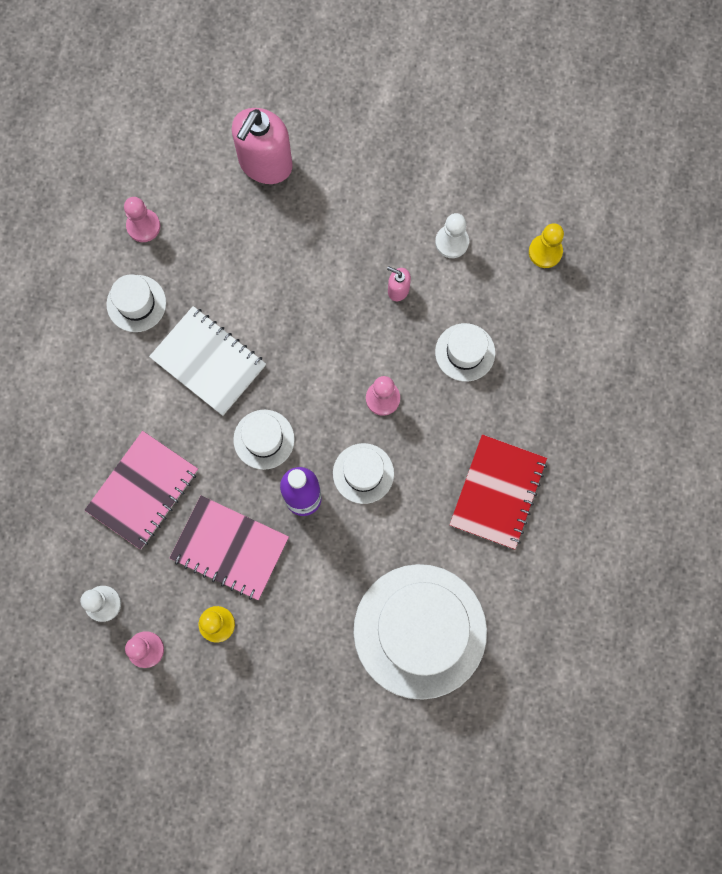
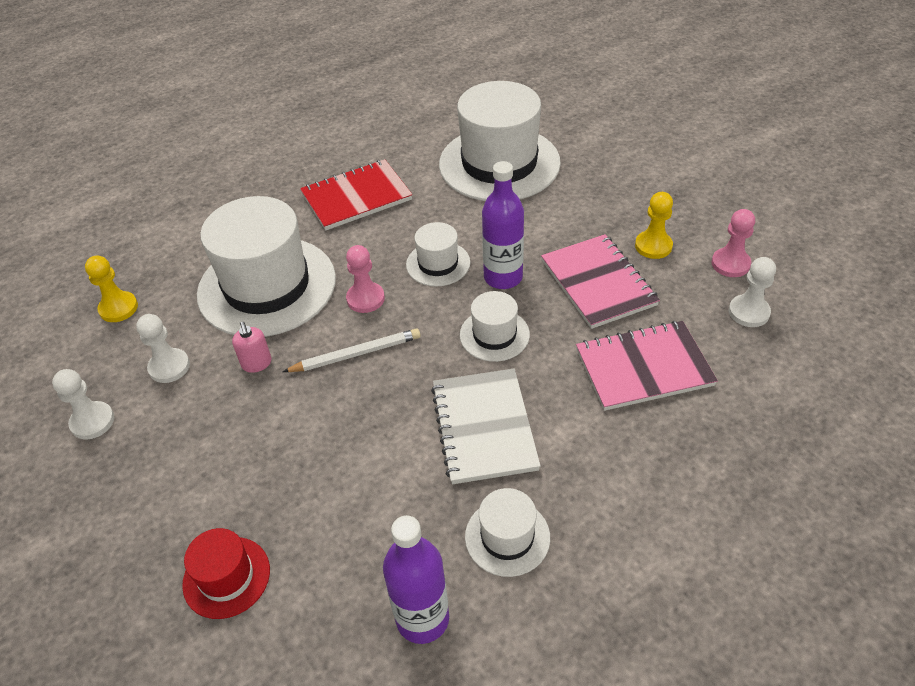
camera: 135 degrees left, 30 degrees down
(143, 226) = (422, 619): pink pawn -> purple bottle
(265, 163) = (226, 577): pink soap dispenser -> red hat
(341, 349) = (356, 354): none -> white pencil
(450, 173) = (92, 421): none -> white pawn
(465, 352) = (267, 286): white hat -> white hat, size x2.12

